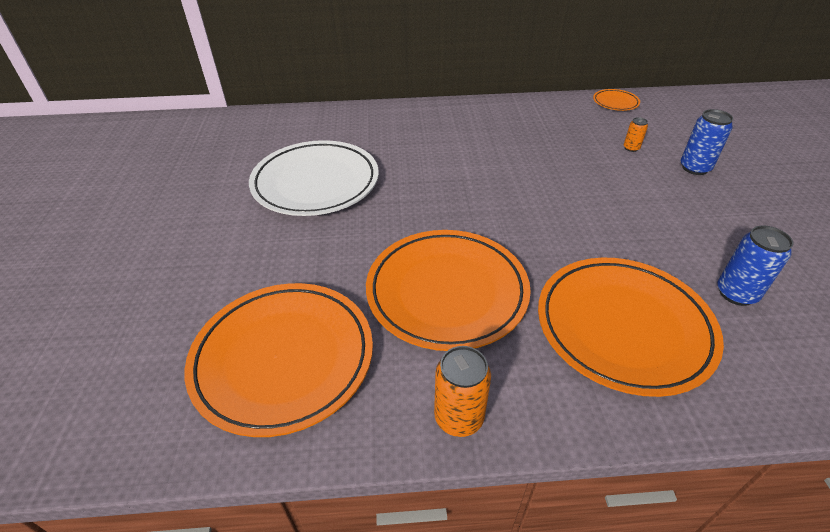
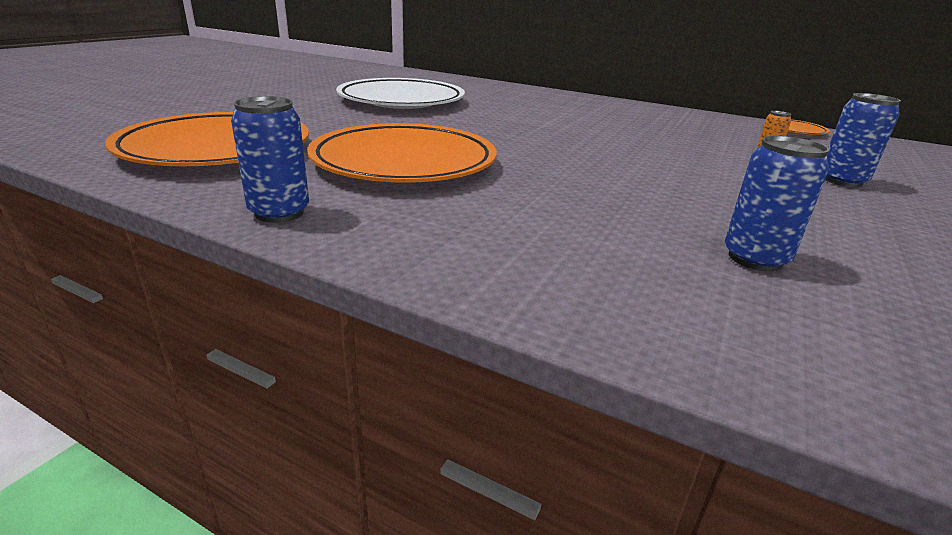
camera: 30 degrees right, 15 degrees down
(459, 418) = (279, 213): orange can -> blue can
(623, 327) = (549, 229): orange plate -> none

